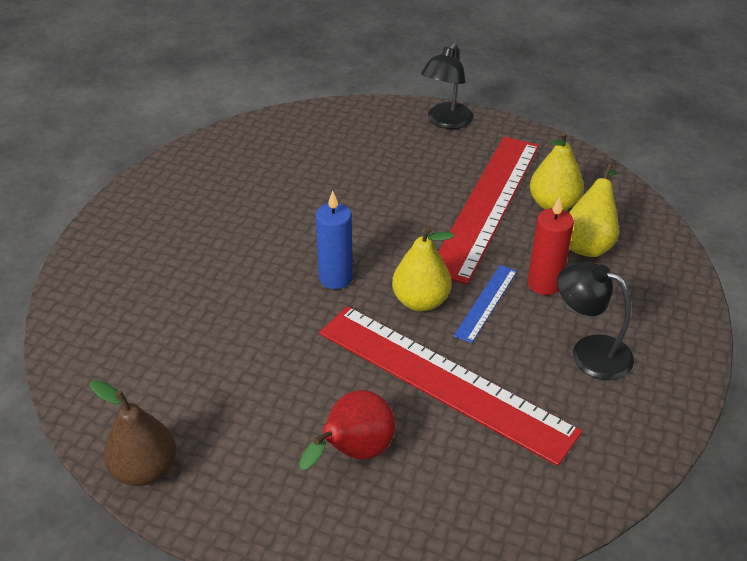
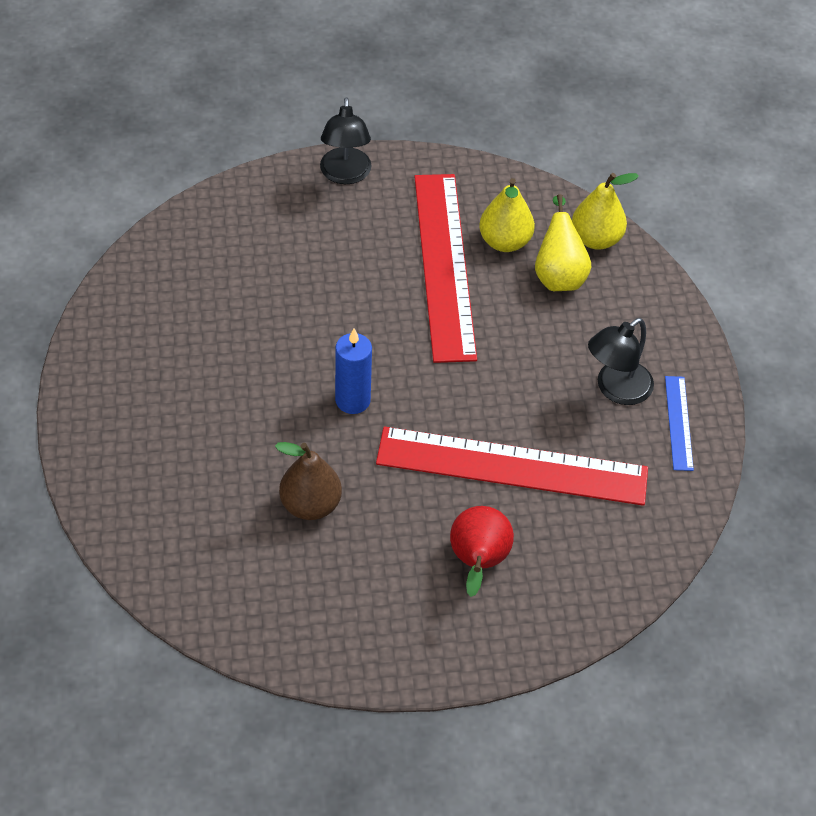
camera: 30 degrees left, 10 degrees up
(145, 469) = (313, 653): brown pear -> brown pear (310, 505)
(421, 301) = (445, 395): yellow pear -> yellow pear (596, 239)
(486, 303) = (503, 374): blue ruler -> blue ruler (678, 423)
(544, 284) = (543, 334): red candle -> none
(589, 352) = (616, 389): black lamp -> black lamp turned 45 degrees counterclockwise

